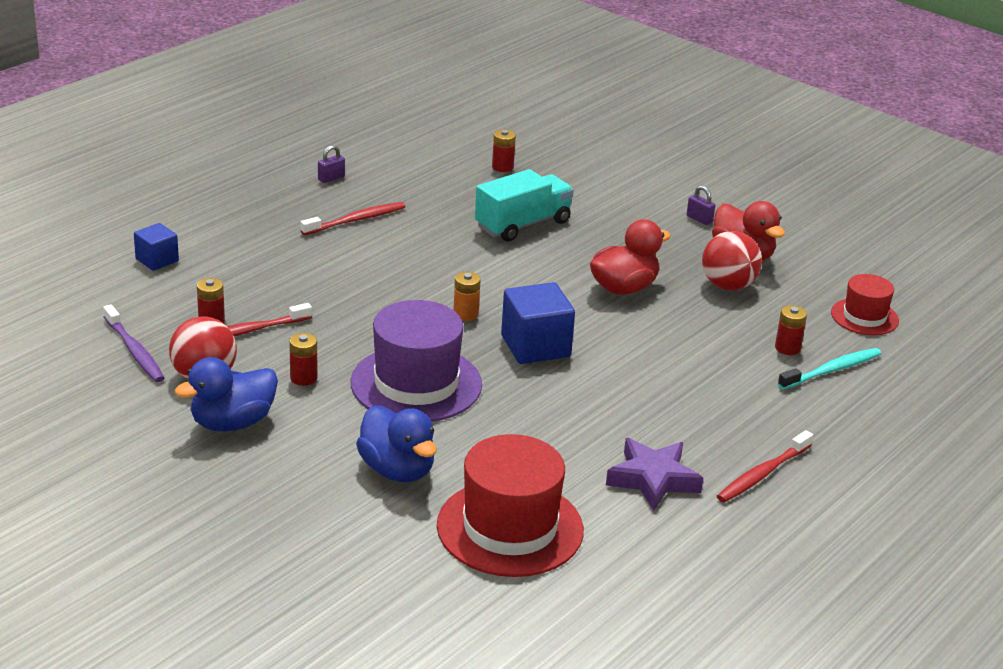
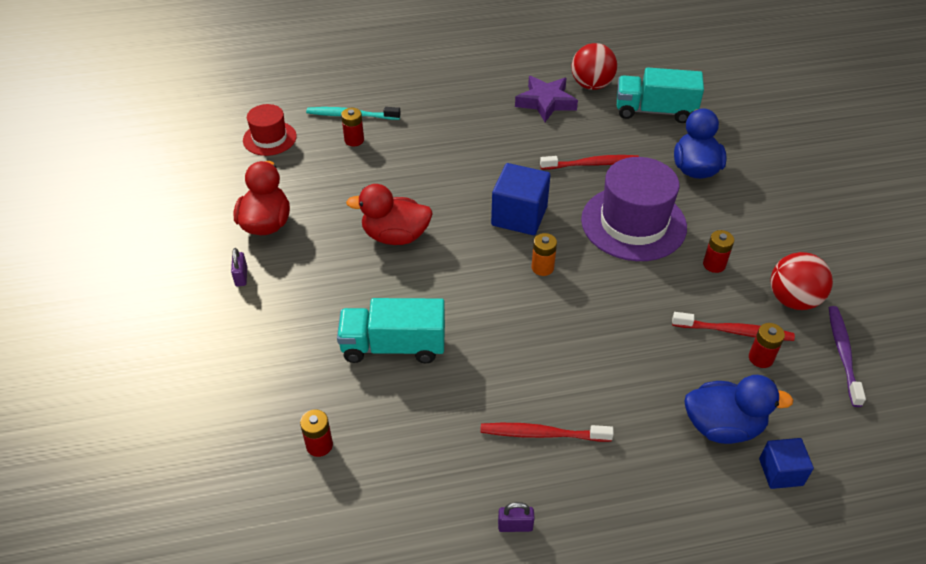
camera: 140 degrees left, 15 degrees up
(232, 423) = (789, 249): blue duck -> blue duck (722, 426)
(510, 528) = (655, 111): red hat -> turquoise truck
(728, 286) = (318, 202): red ball -> red ball (591, 85)
(762, 474) = (481, 80): red toothbrush -> red toothbrush (591, 164)

